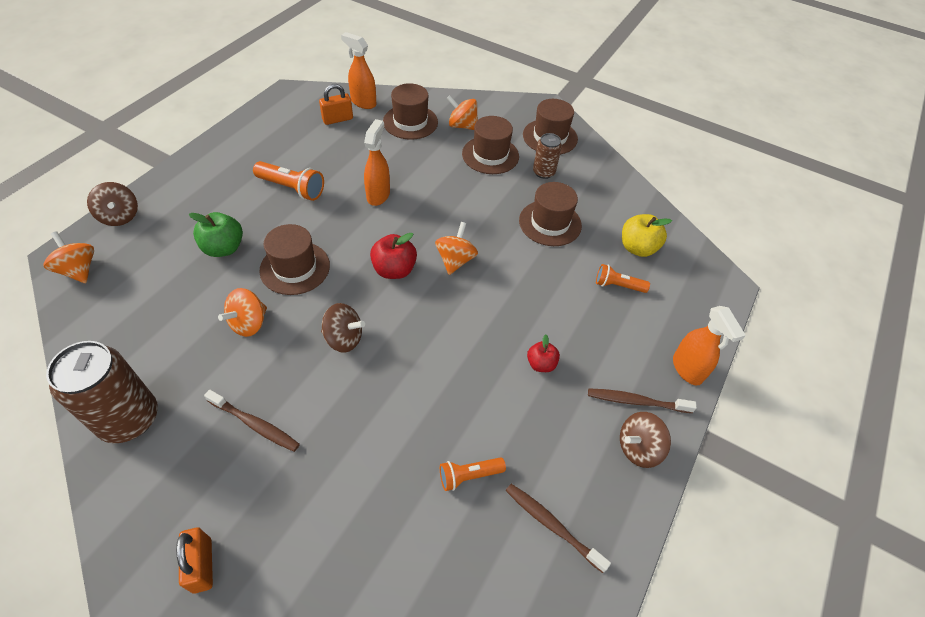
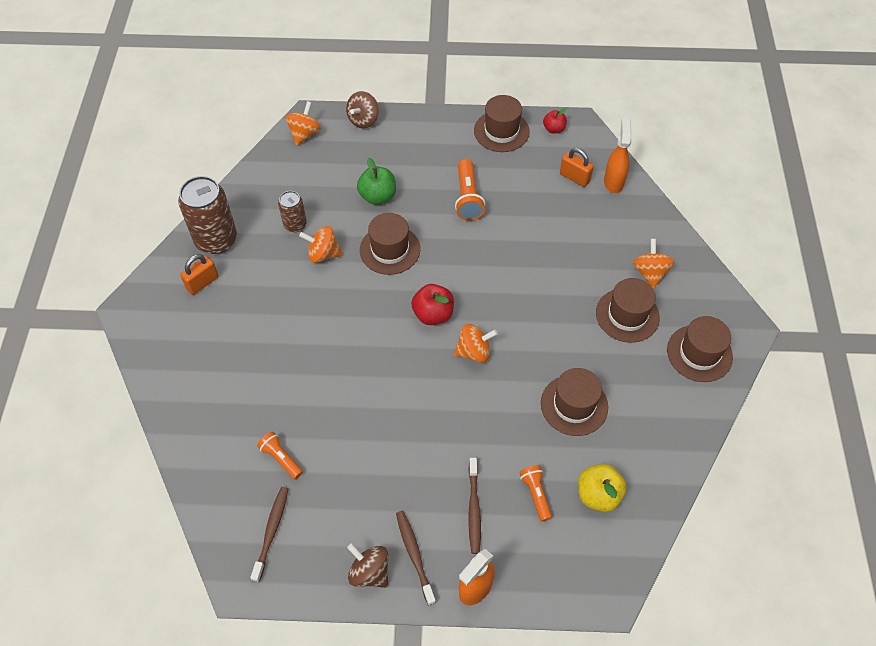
camera: 65 degrees right, 5 degrees up
(202, 565) = (148, 340): orange padlock -> orange padlock (202, 283)
(255, 424) = (249, 308): brown toothbrush -> brown toothbrush (474, 509)
(344, 339) = (346, 318): brown spinning top -> none
(378, 195) = (506, 258): orange spray bottle -> none
(410, 122) = (618, 230): brown hat -> brown hat (501, 131)
(541, 364) = (407, 465): red apple -> red apple (553, 129)
(543, 172) = (640, 370): brown can -> brown can (295, 224)

